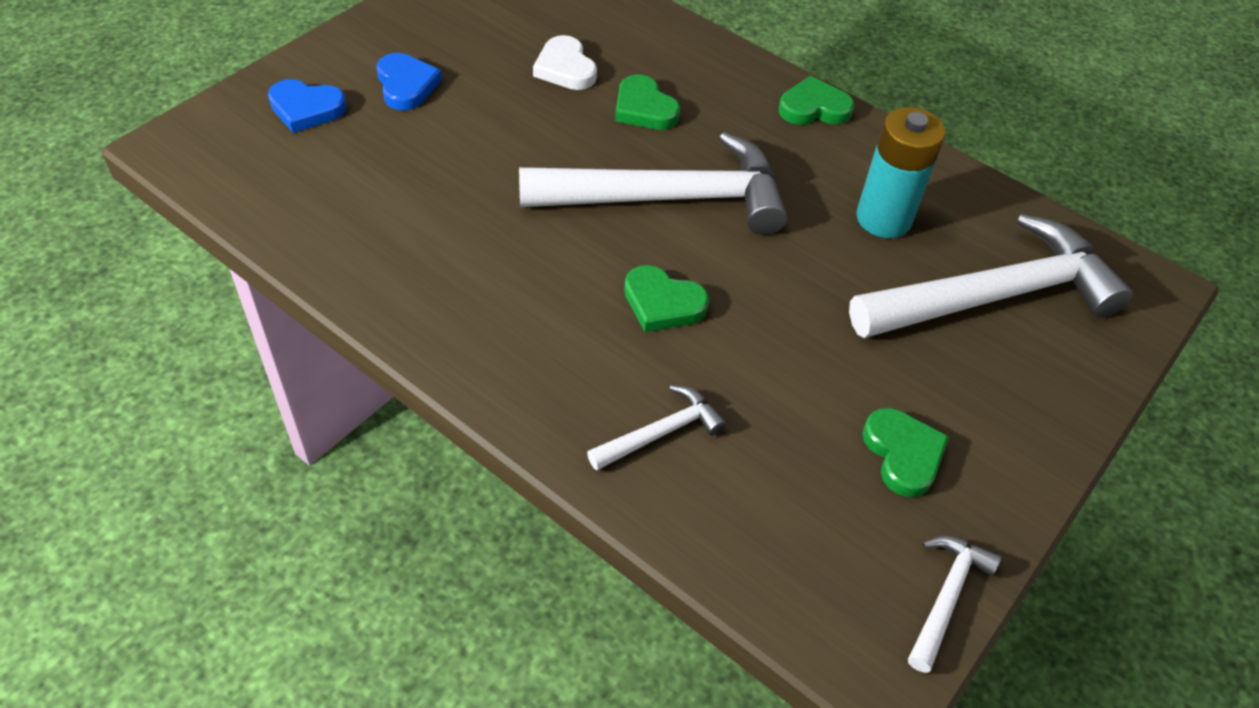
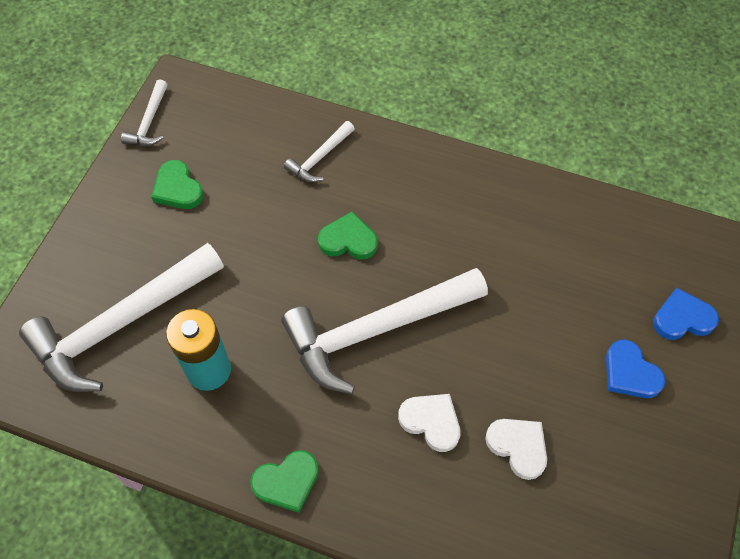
camera: 165 degrees right, 10 degrees up
(644, 108) = (431, 422): green heart -> white heart

